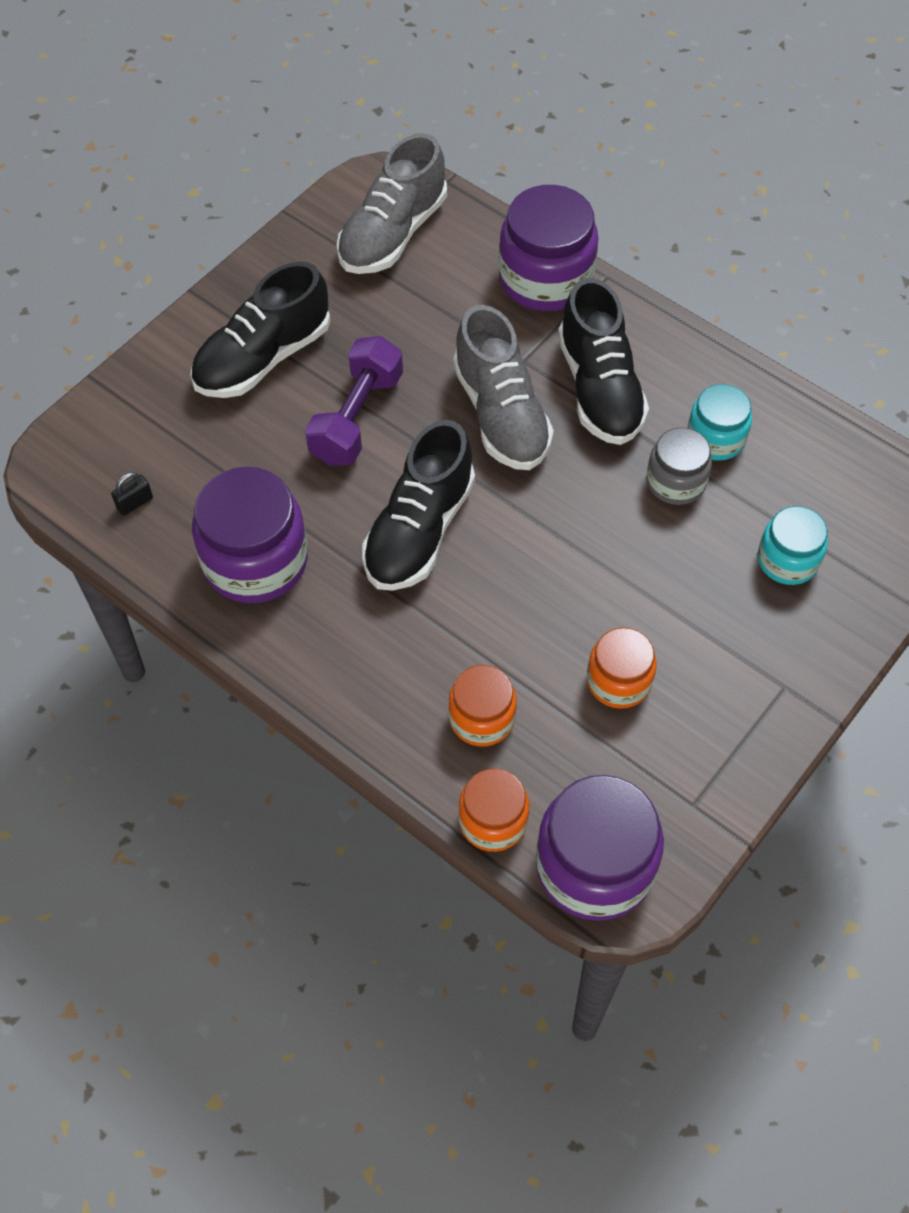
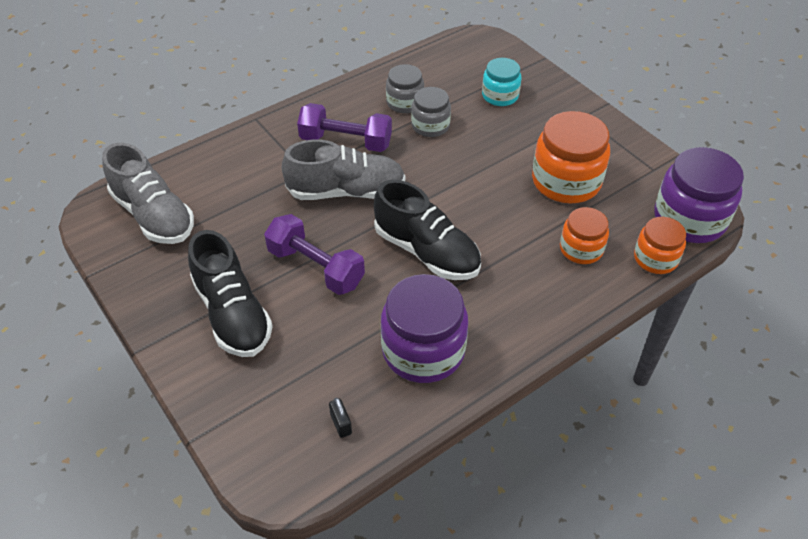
camera: 75 degrees left, 10 degrees down
(545, 279) = (242, 146): purple jar -> none
(599, 389) = (346, 142): black shoe -> purple dumbbell
(618, 681) = (566, 181): orange jar -> orange jar, size x1.71
(715, 438) = (405, 102): turquoise jar -> grey jar

